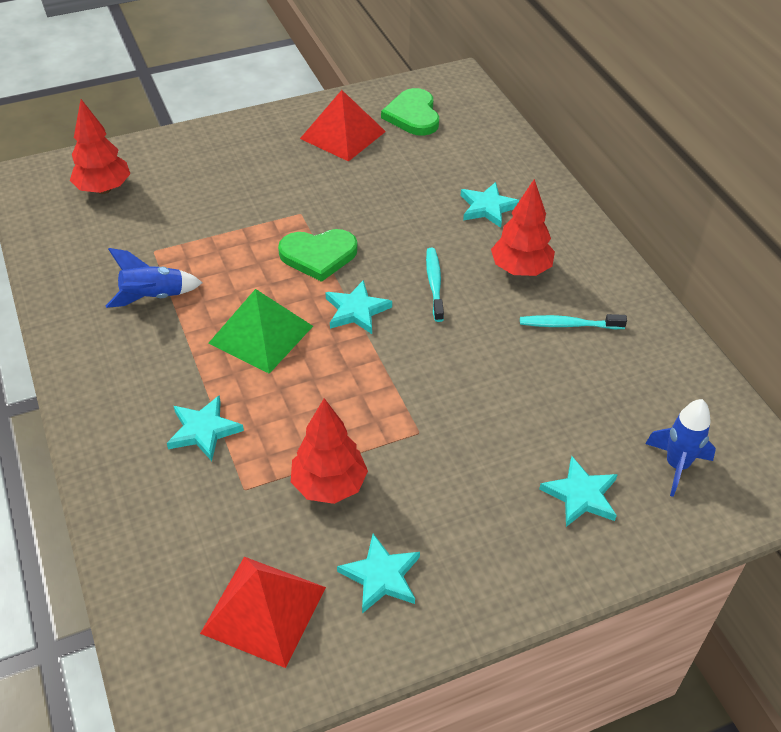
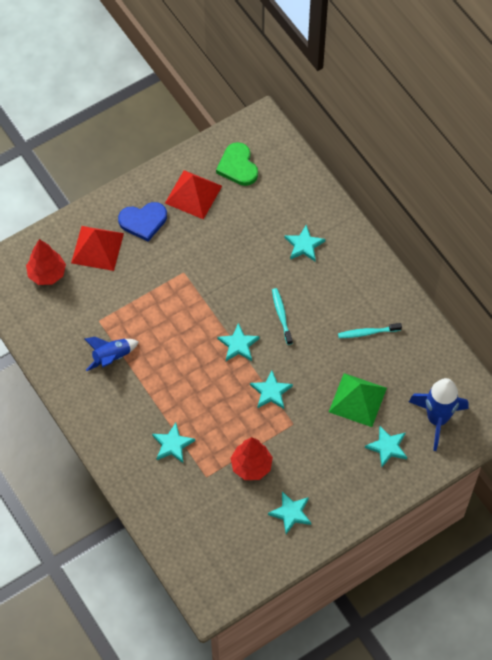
camera: 10 degrees left, 15 degrees up
(261, 334) = (185, 373): green pyramid -> green pyramid (357, 399)
(263, 153) = (143, 221): none -> blue heart
(263, 610) = (236, 542): red pyramid -> red pyramid (97, 248)
(318, 255) = (204, 305): green heart -> none
(392, 381) = (271, 392): none -> turquoise star
(520, 269) = (333, 294): red tree -> none
(676, 465) = (437, 419): blue rocket -> blue rocket, size x1.60

